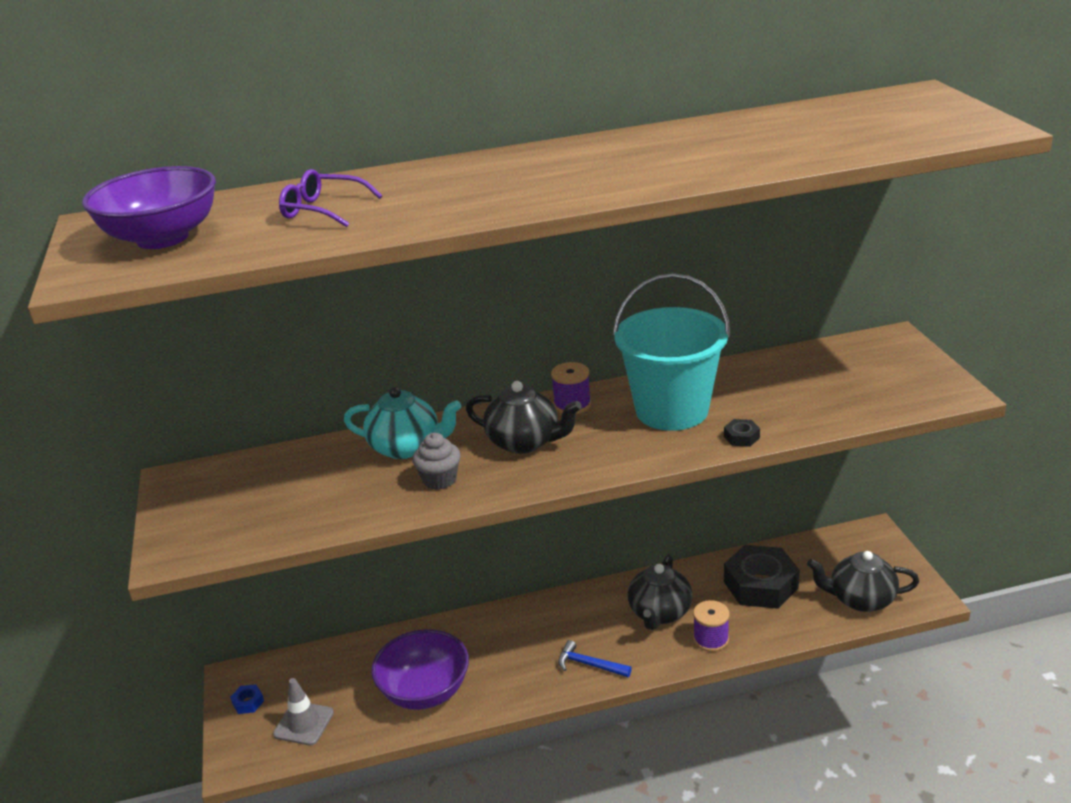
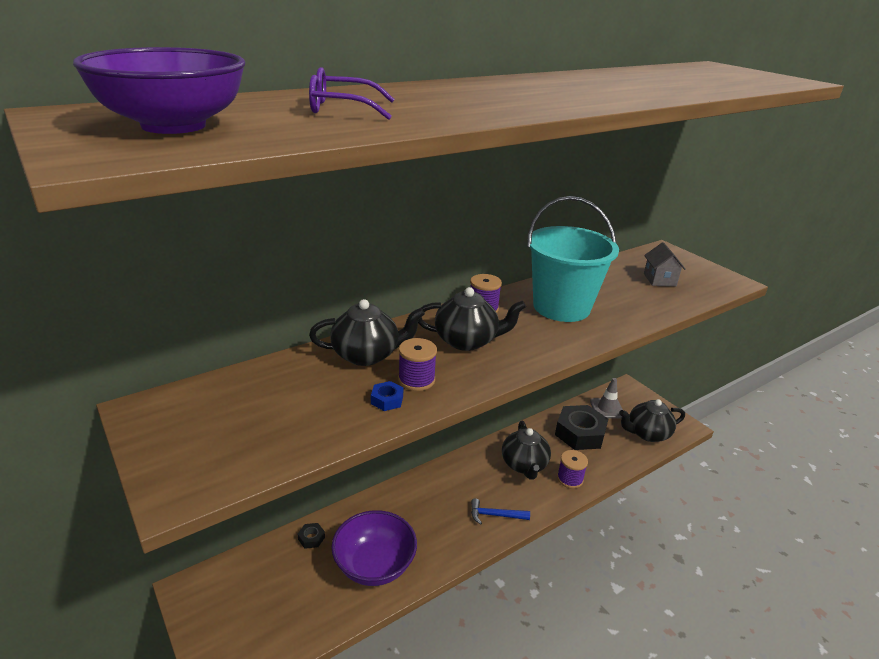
camera: 25 degrees left, 0 degrees up
(248, 702) = (212, 612): blue nut -> blue nut (387, 400)
(303, 723) = (276, 621): grey traffic cone -> grey traffic cone (607, 408)
(406, 447) = (367, 355): turquoise teapot -> black teapot
(439, 480) = (416, 380): grey cupcake -> purple spool
(741, 437) = (627, 322): black nut -> black nut (311, 538)
(843, 383) = (659, 280): none -> grey house

